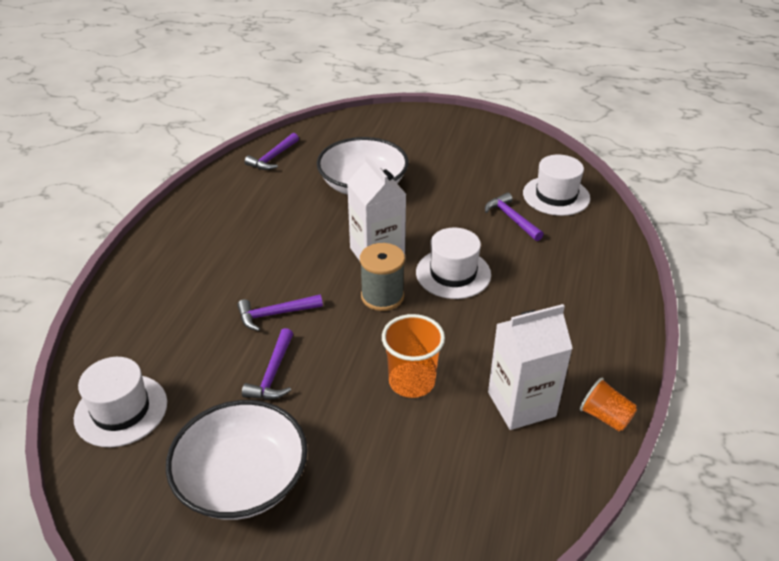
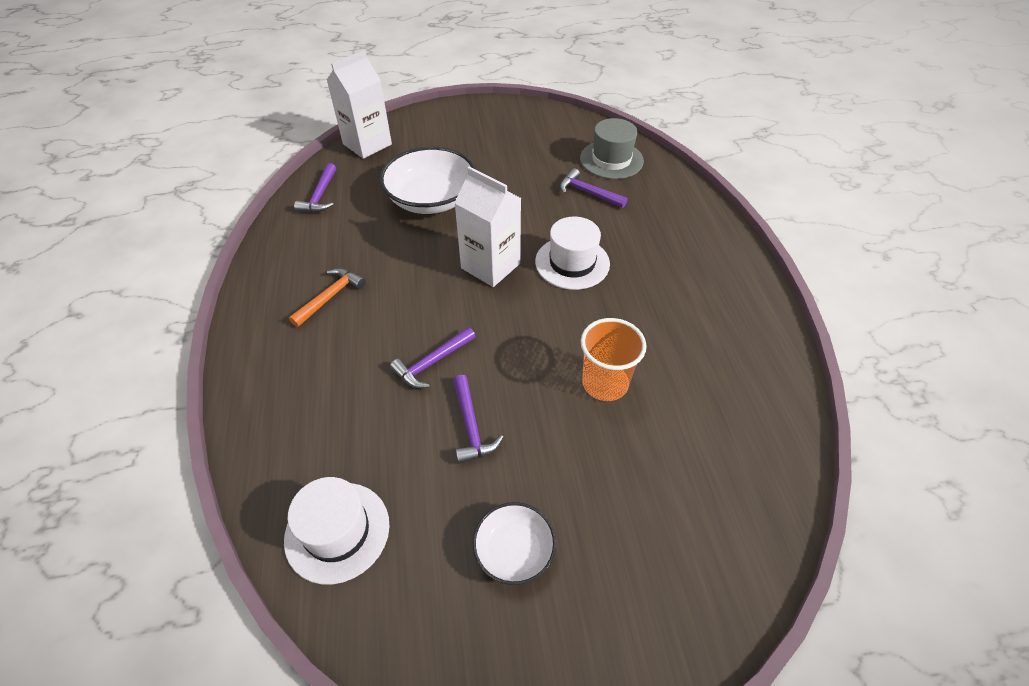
camera: 25 degrees left, 10 degrees up
(229, 238) = (330, 297): none -> orange hammer
(242, 479) = (514, 550): white bowl -> white bowl, size x0.56
(382, 296) = (523, 307): grey spool -> none
(521, 404) = (709, 368): white carton -> white carton (367, 144)
(556, 196) = (611, 160): white hat -> grey hat
(605, 416) = (780, 353): orange cup -> none

